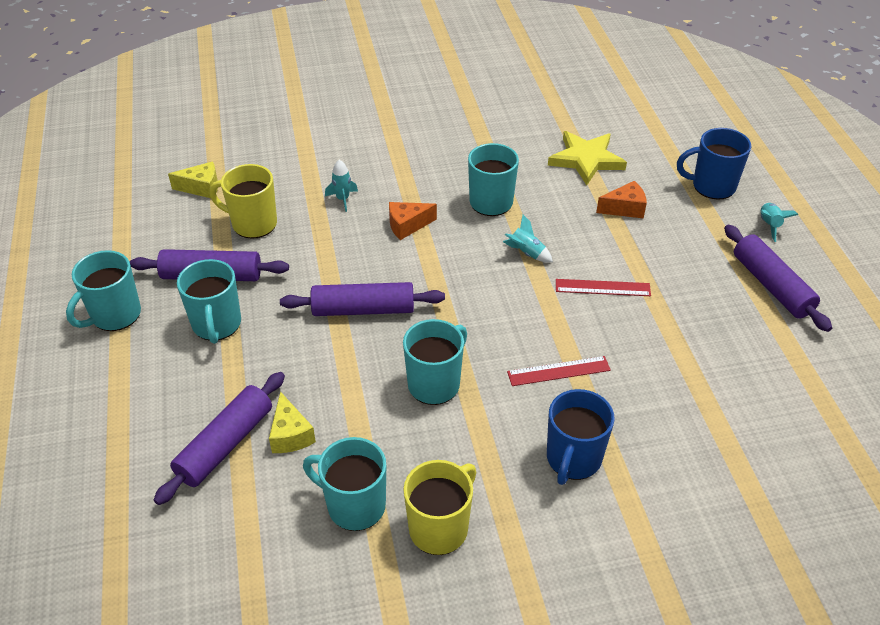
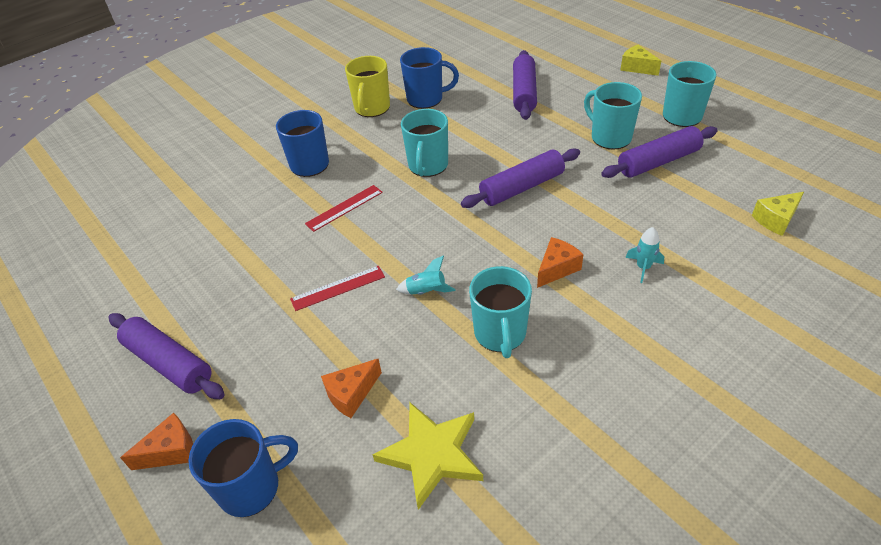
camera: 155 degrees right, 0 degrees up
(253, 224) = (686, 210): yellow mug -> none
(290, 435) = (493, 109): yellow cheese -> yellow cheese (637, 67)
(354, 505) = (426, 99): turquoise mug -> blue mug
(769, 225) = (171, 451): turquoise rocket -> orange cheese

